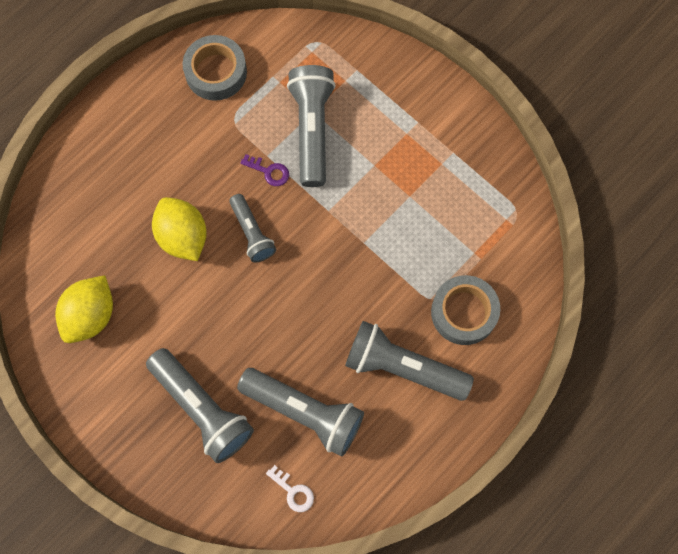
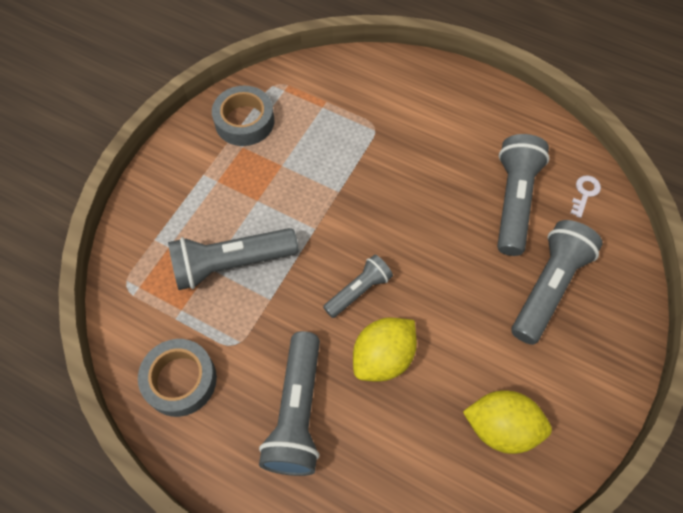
camera: 105 degrees left, 10 degrees down
(269, 171) = (287, 292): purple key -> none
(403, 367) = (443, 137): grey flashlight -> grey flashlight (296, 412)
(464, 312) = (379, 104): grey tape -> grey tape (244, 121)

